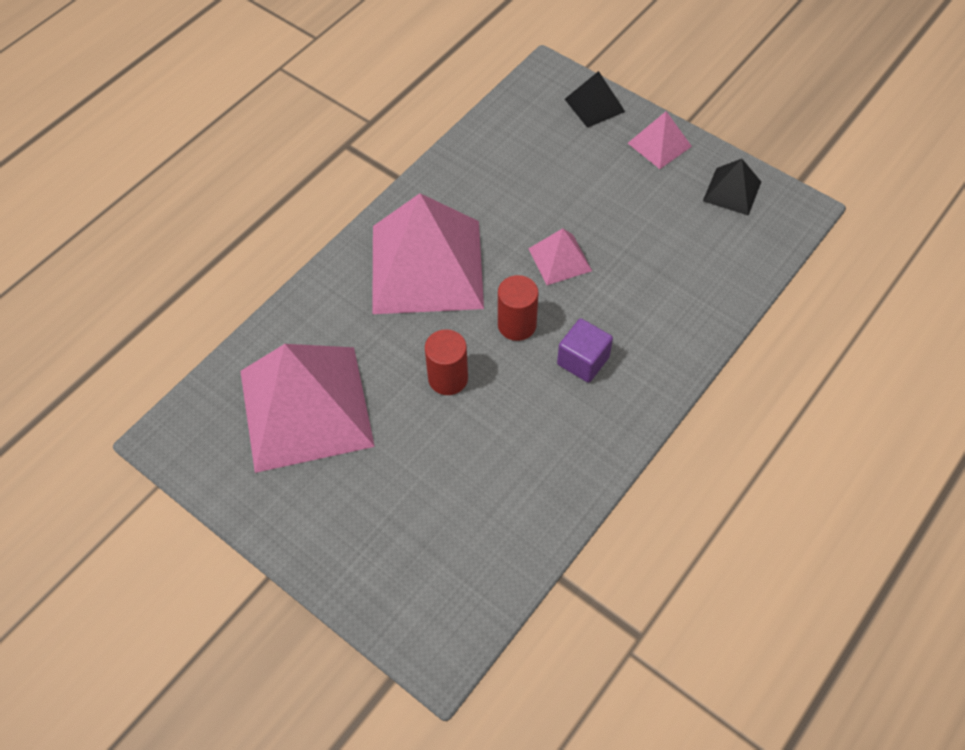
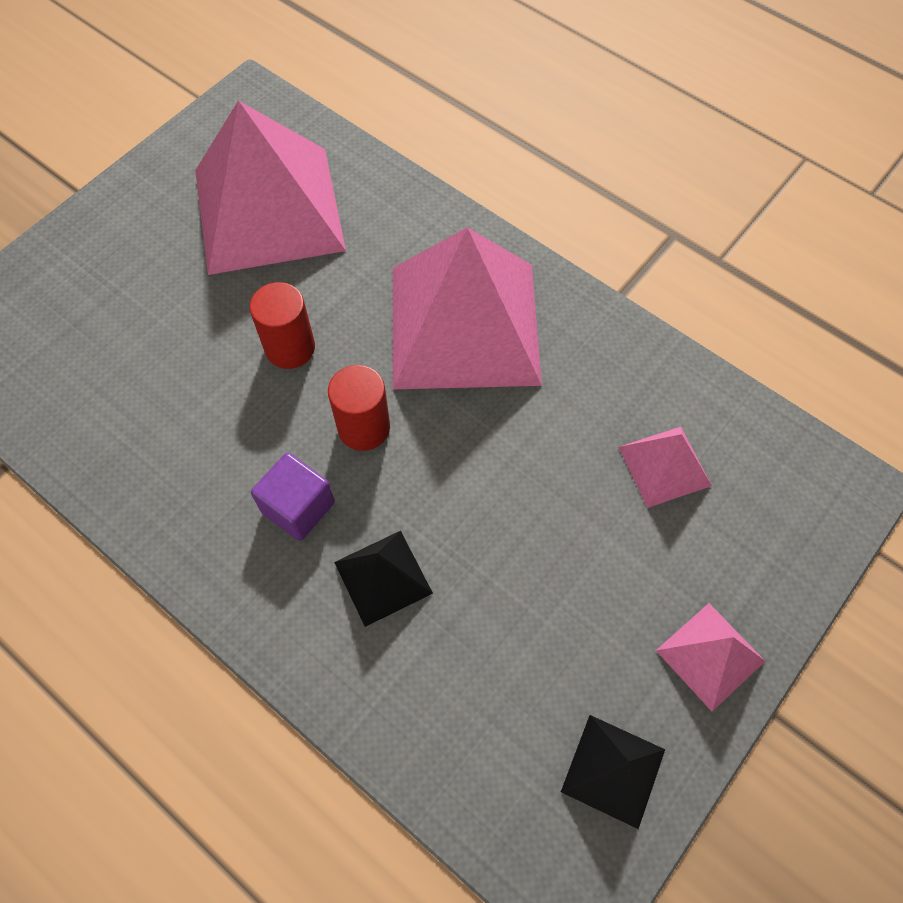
camera: 90 degrees right, 5 degrees up
(560, 259) = (472, 487): pink pyramid -> pink pyramid (664, 466)
(594, 105) = (788, 557): black pyramid -> black pyramid (383, 577)

